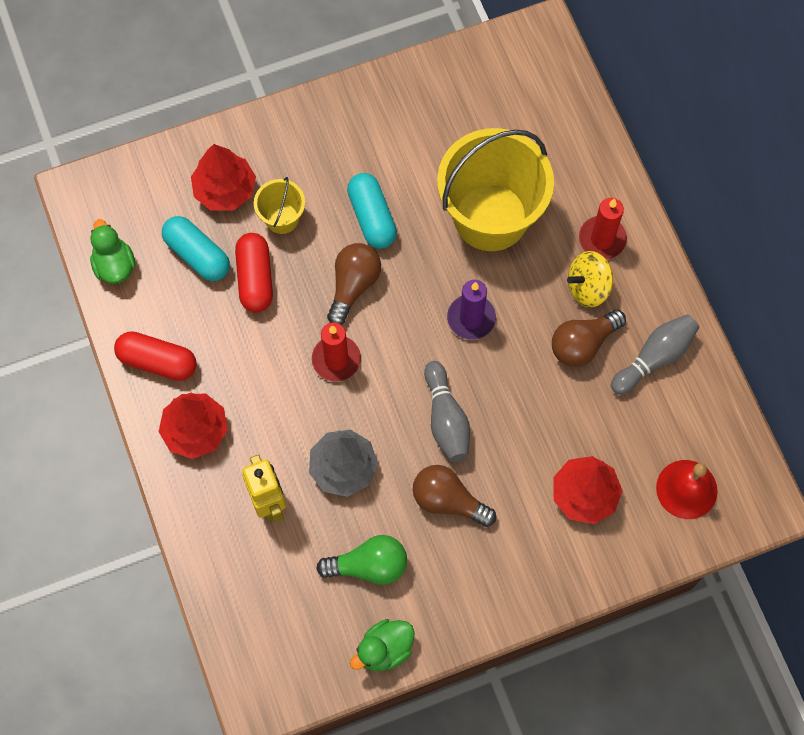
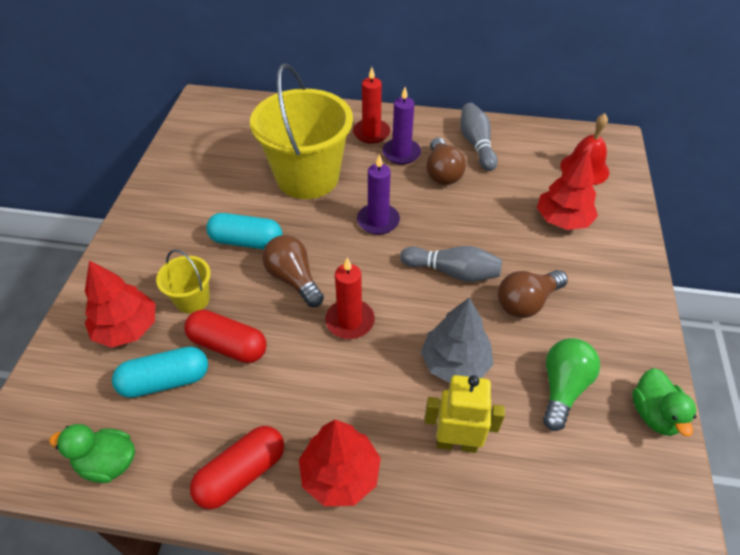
camera: 60 degrees left, 20 degrees down
(588, 287) = (401, 153): yellow spinning top -> purple candle

